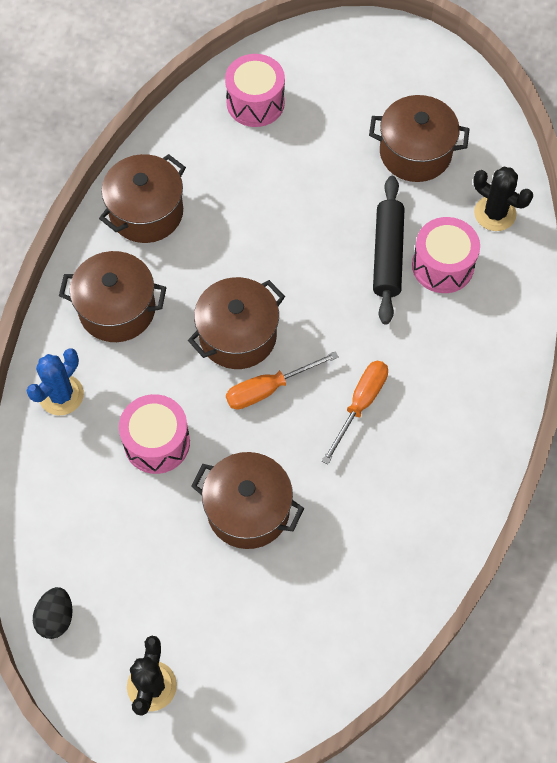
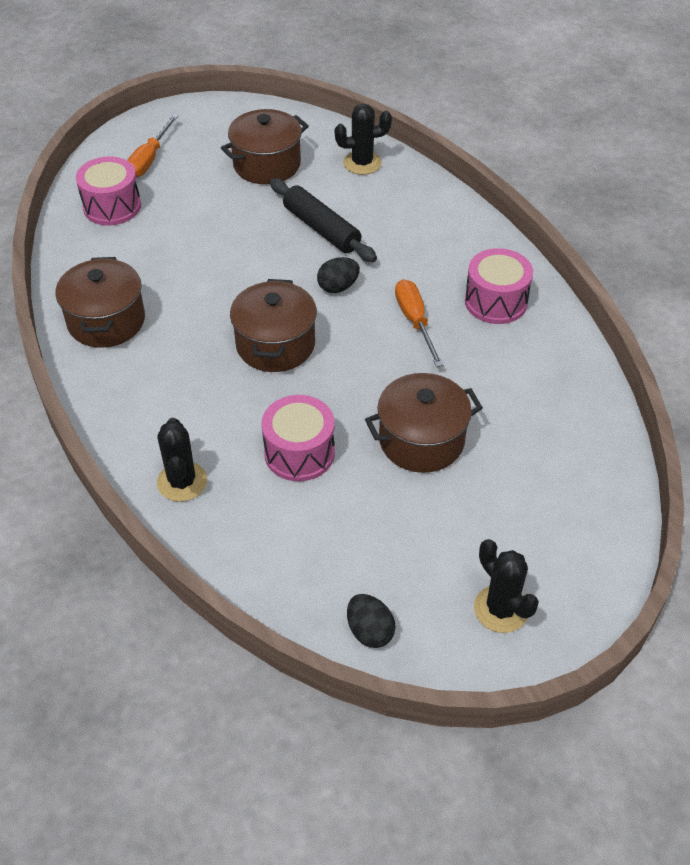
camera: 45 degrees left, 15 degrees down
(61, 395) = (182, 482): blue cactus -> black cactus
(117, 309) = (159, 395): brown pot -> none
(268, 388) = (339, 359): orange screwdriver -> orange screwdriver (149, 159)
(339, 322) = (338, 287): none -> black egg
(442, 266) = (366, 211): pink drum -> pink drum (495, 301)

